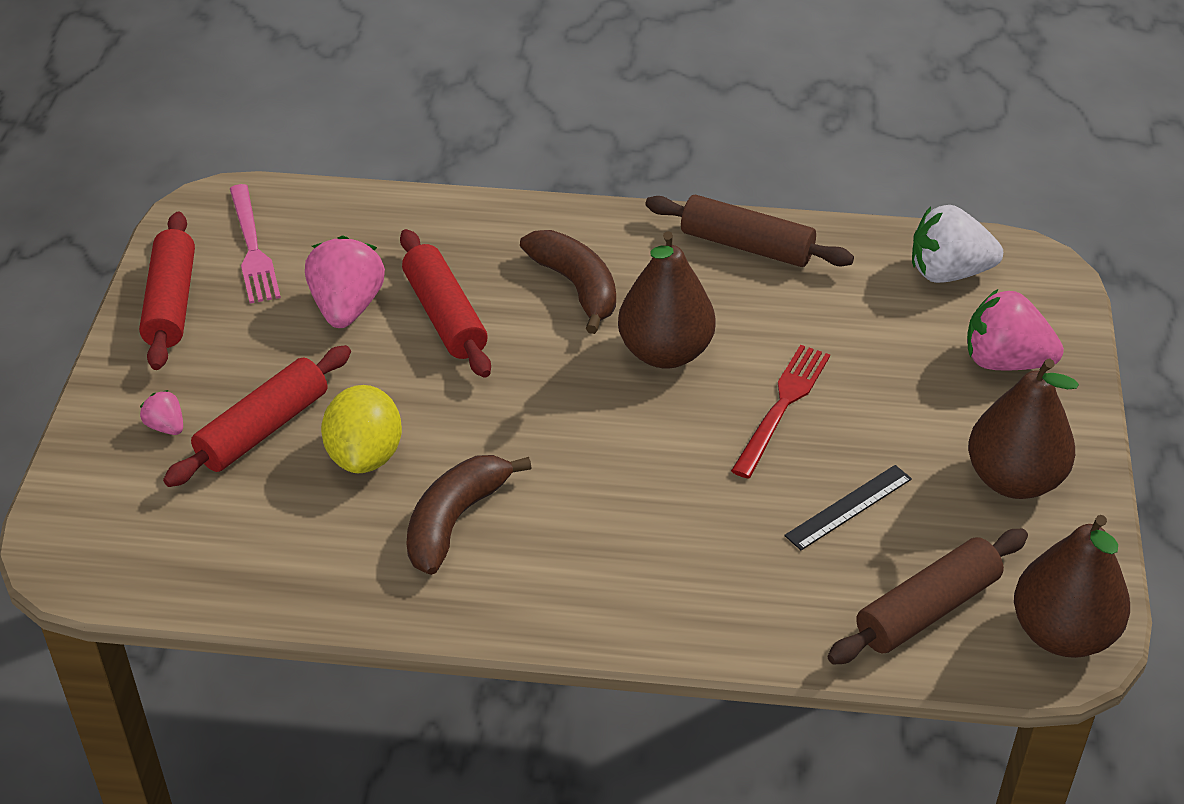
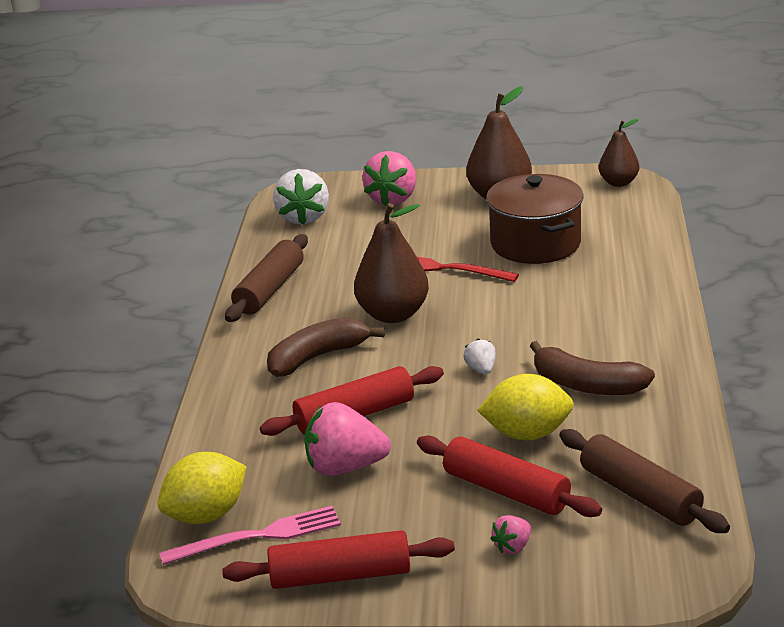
camera: 90 degrees left, 15 degrees down
(299, 214) = (206, 515): none -> yellow lemon
(515, 425) = (481, 369): none -> white strawberry
(848, 507) = (535, 243): black ruler -> brown pot
(927, 610) = (614, 218): brown rolling pin -> brown rolling pin (640, 494)
(1062, 633) = (618, 183): brown pear -> brown pear, size x0.62

